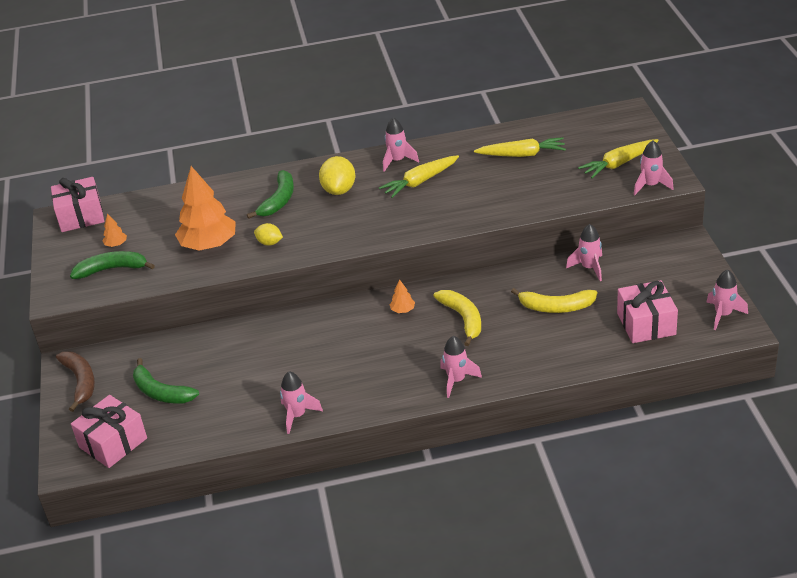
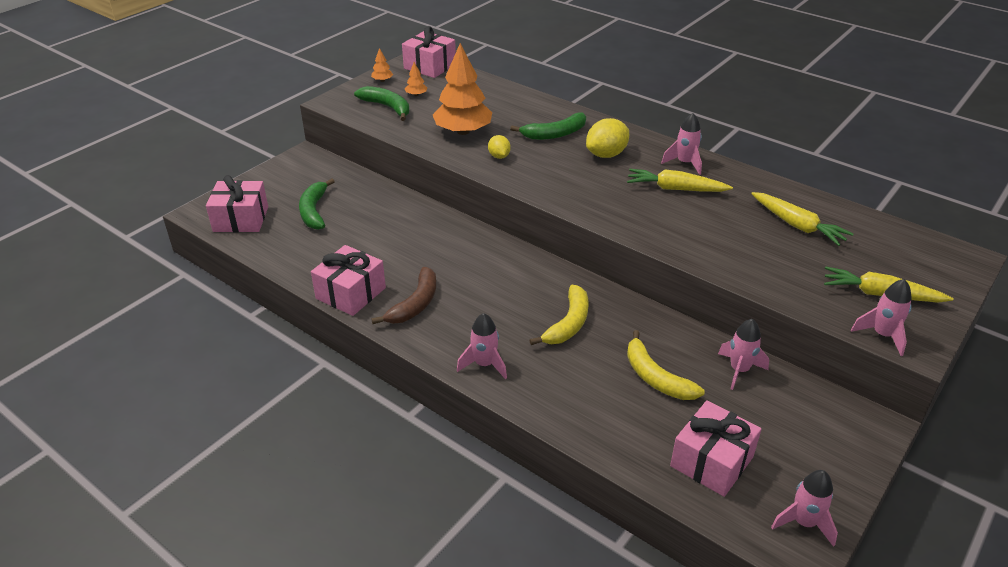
camera: 45 degrees right, 0 degrees up
(80, 382) = (291, 171): brown banana -> brown banana (415, 304)
(297, 415) = (351, 293): pink rocket -> pink gift
(402, 310) = (538, 281): orange tree -> orange tree (382, 80)

